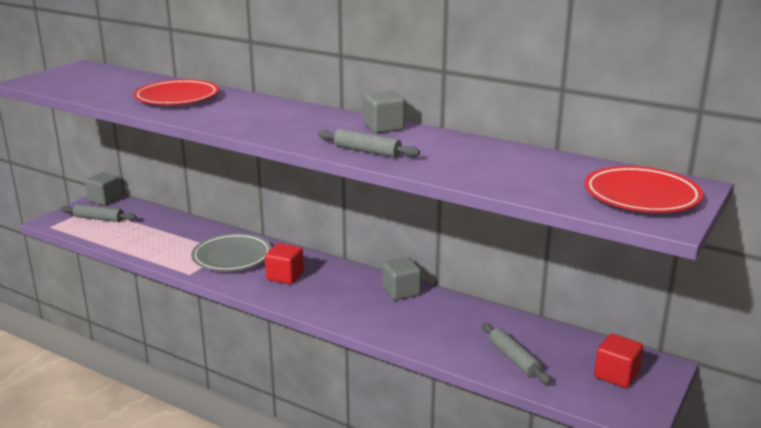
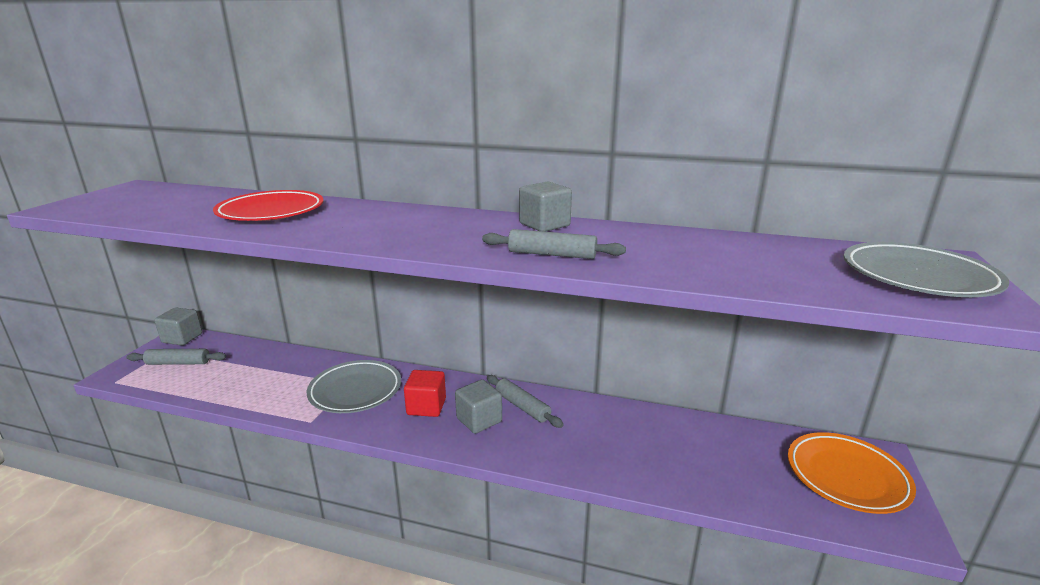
camera: 15 degrees left, 0 degrees up
(401, 291) = (563, 406): grey cube -> grey cube (479, 420)
(513, 359) = (732, 475): grey rolling pin -> grey rolling pin (522, 406)
(616, 375) = (846, 476): red cube -> orange plate
(641, 196) = (918, 277): red plate -> grey plate

